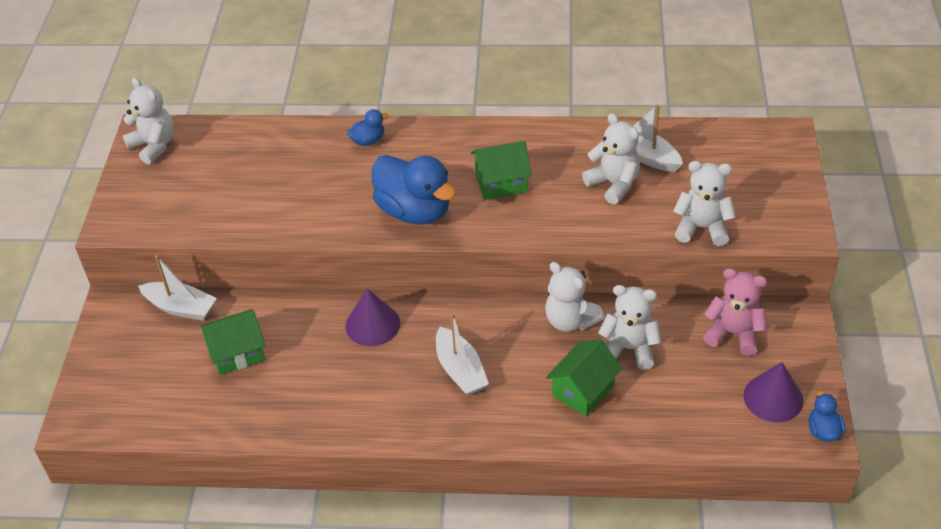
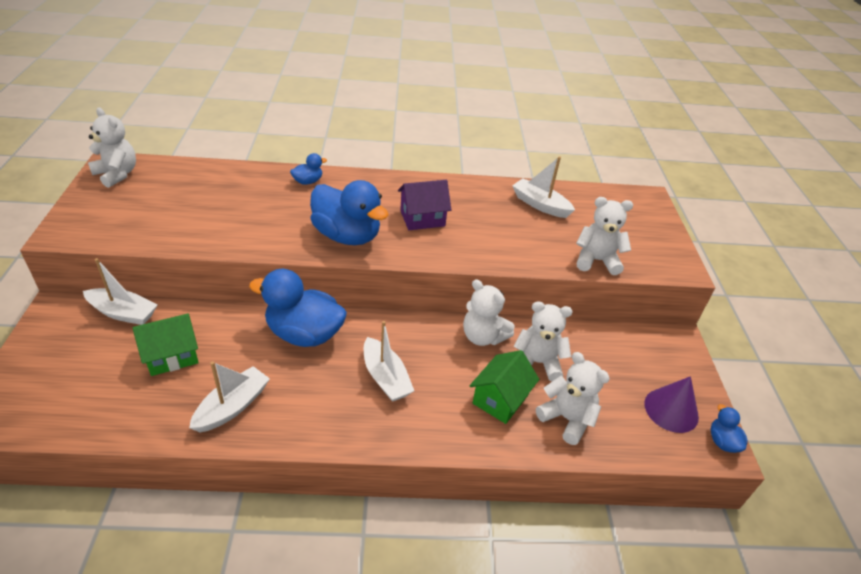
camera: 10 degrees left, 5 degrees down
(304, 404) = (232, 406): none -> white boat
(372, 324) = (304, 334): purple cone -> blue duck
(501, 183) = (422, 218): green house -> purple house
(613, 184) = (517, 224): white teddy bear -> white teddy bear (567, 419)
(733, 334) = (625, 352): pink teddy bear -> none

